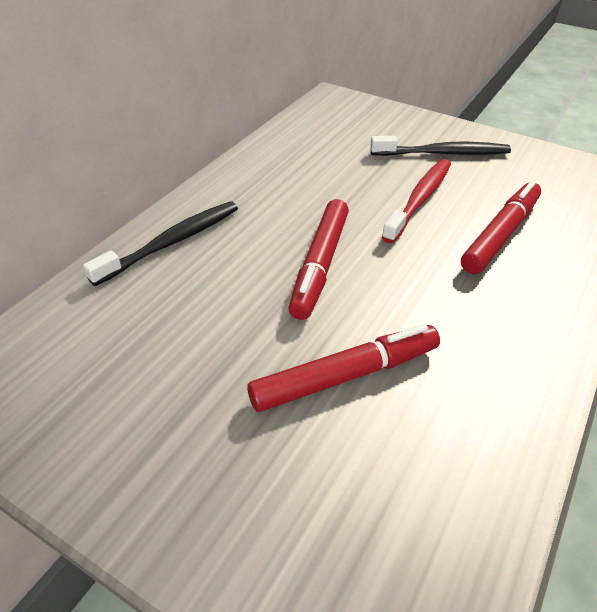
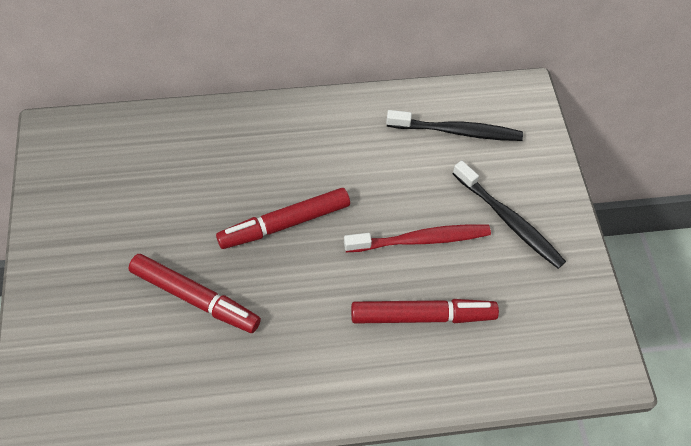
camera: 50 degrees right, 15 degrees up
(172, 242) = (236, 130): black toothbrush -> black toothbrush (457, 131)

